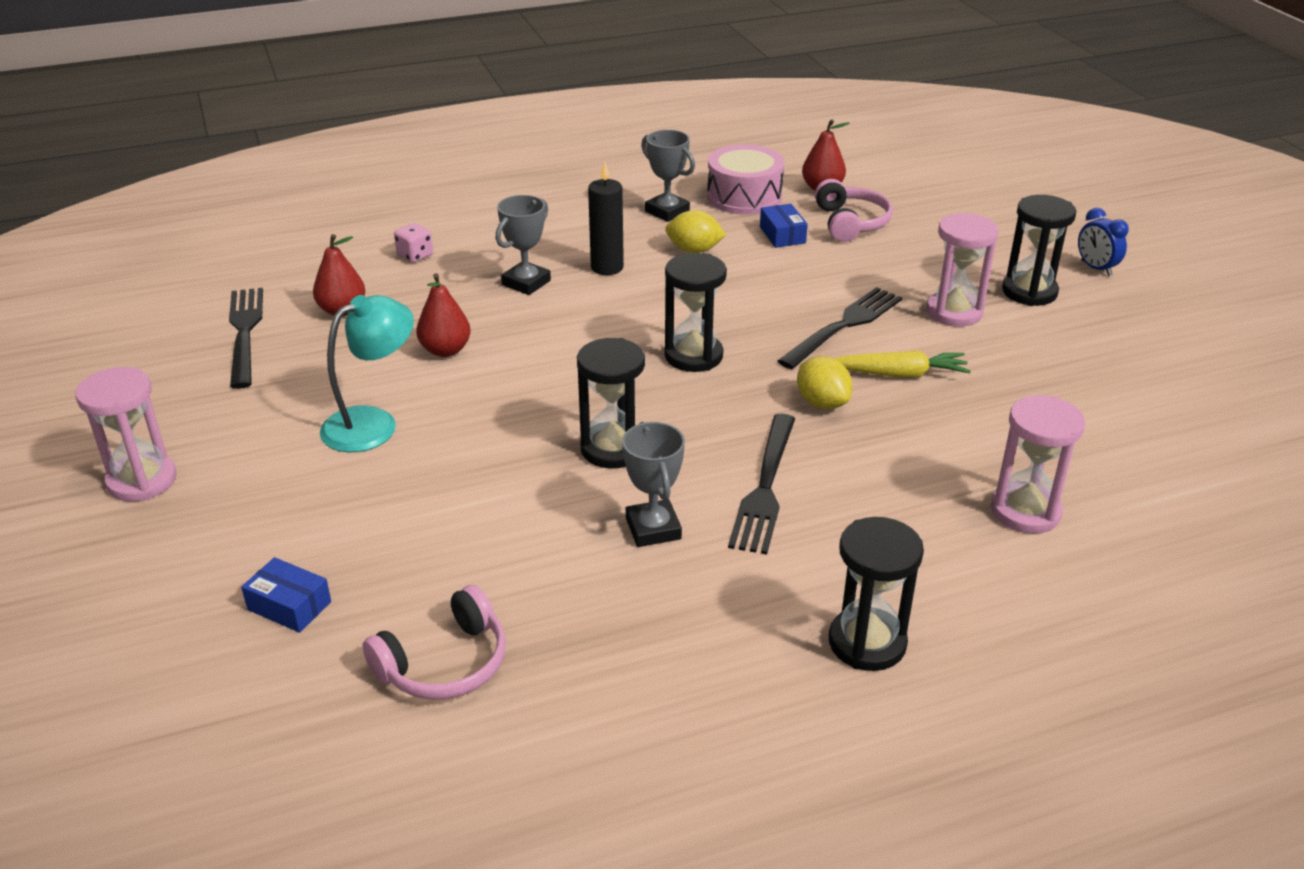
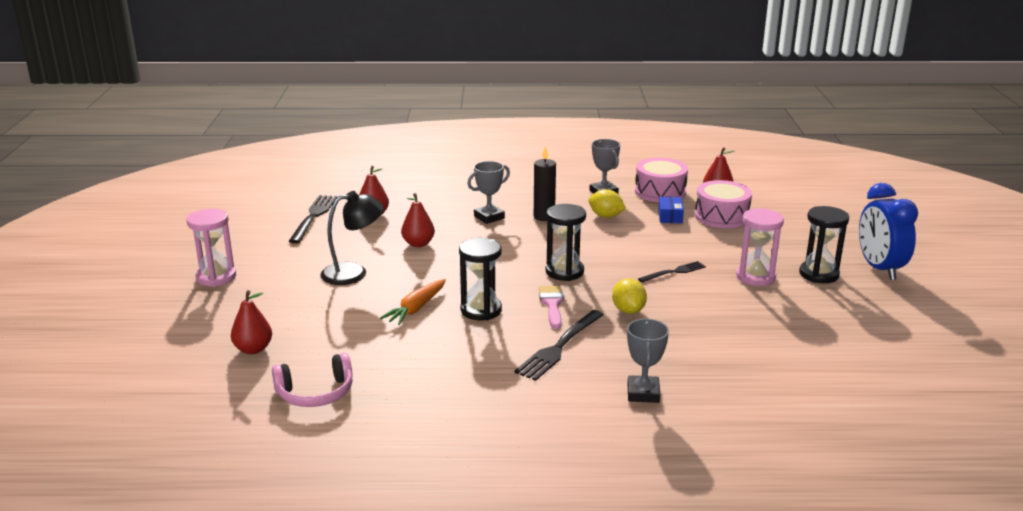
camera: 20 degrees right, 10 degrees down
(289, 606) = (253, 349): blue box -> red pear
(373, 423) = (353, 272): turquoise lamp -> black lamp
(415, 255) = (433, 193): pink dice -> none
(512, 468) = (416, 308): none -> orange carrot
(653, 529) = (476, 354): grey trophy -> grey trophy (643, 393)
(710, 416) = (552, 304): none -> pink brush
(844, 325) = (674, 272): black fork -> black fork, size x0.62
(850, 223) = (721, 216): pink headphones -> pink drum
(867, 643) = (564, 437): black hourglass -> none
(899, 374) = (691, 304): yellow carrot -> none
(1025, 511) = (719, 392): pink hourglass -> none
(1096, 268) = (879, 268): blue clock -> blue clock, size x1.94

